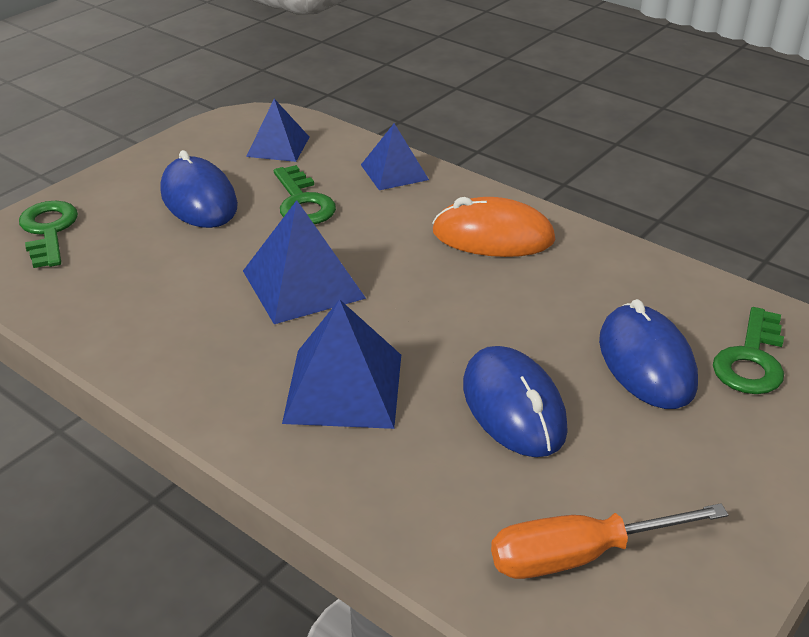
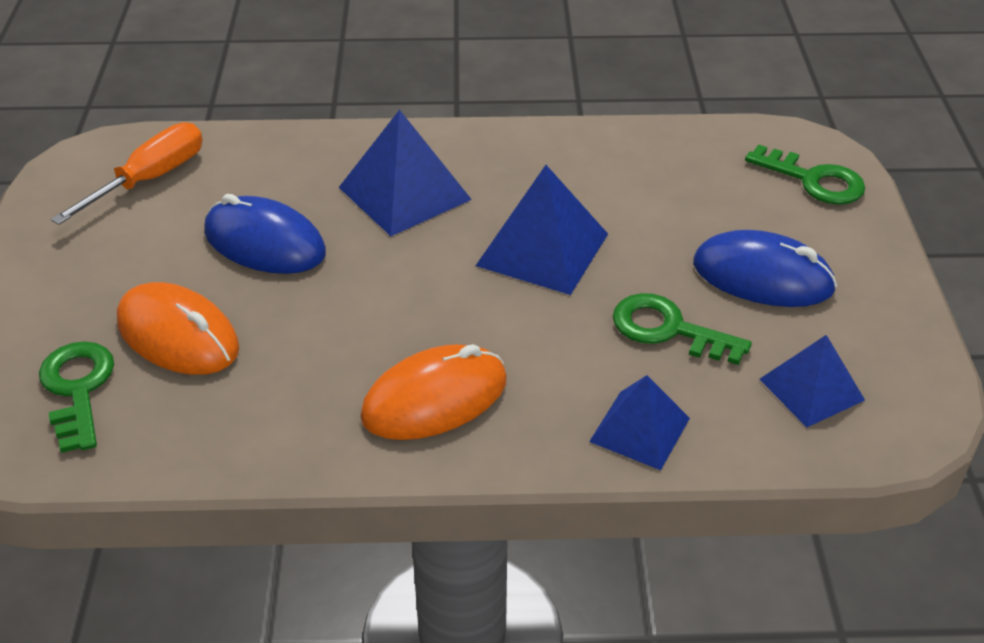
camera: 140 degrees right, 5 degrees up
(646, 362) = (178, 335): blue mouse -> orange mouse

